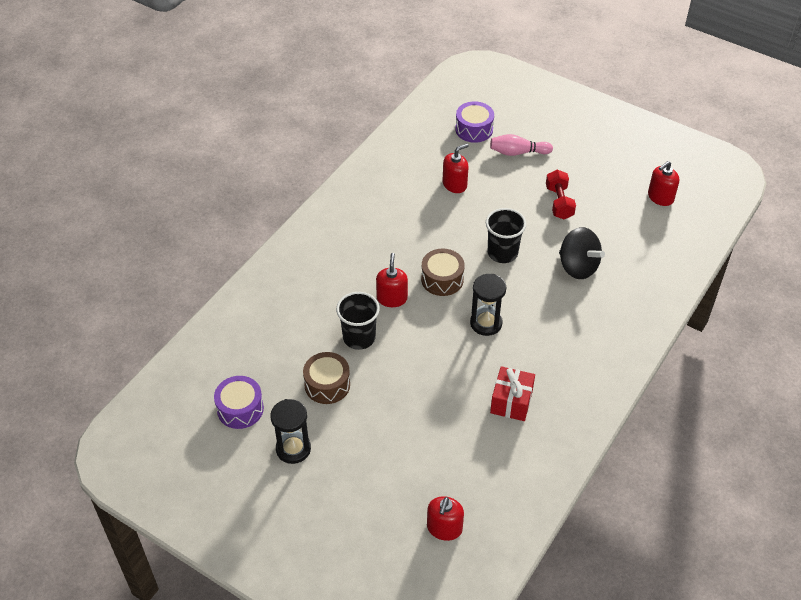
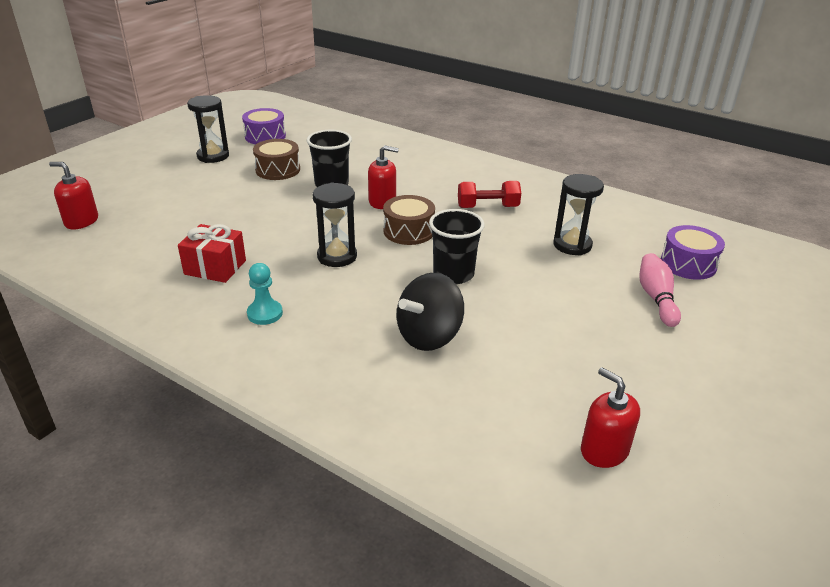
camera: 90 degrees right, 15 degrees down
(454, 184) = (572, 245): red soap dispenser -> black hourglass
(559, 202) = (560, 329): red dumbbell -> red dumbbell (487, 207)
(568, 359) = (265, 313): none -> turquoise pawn

